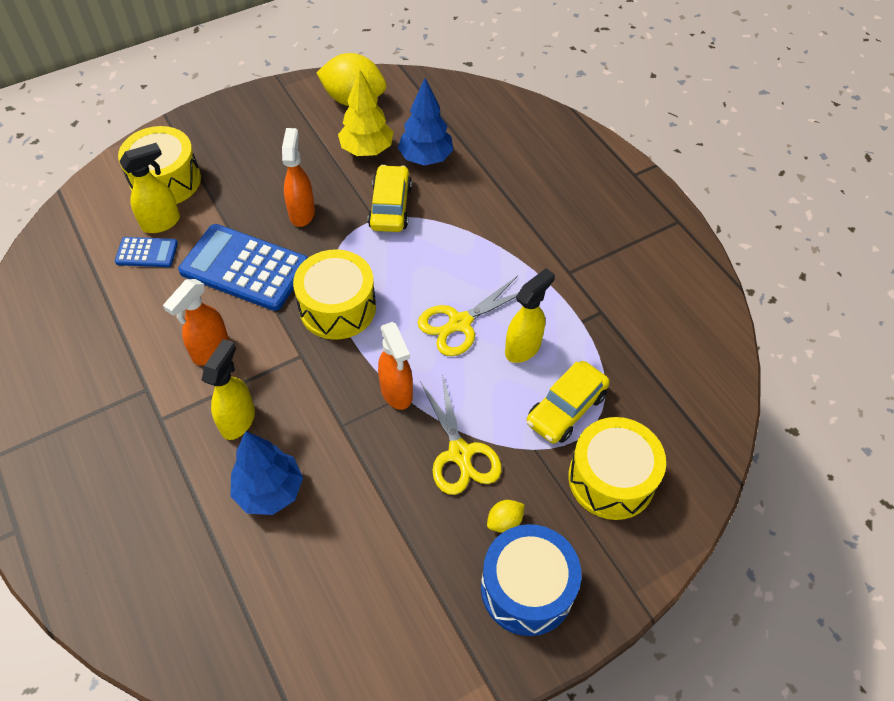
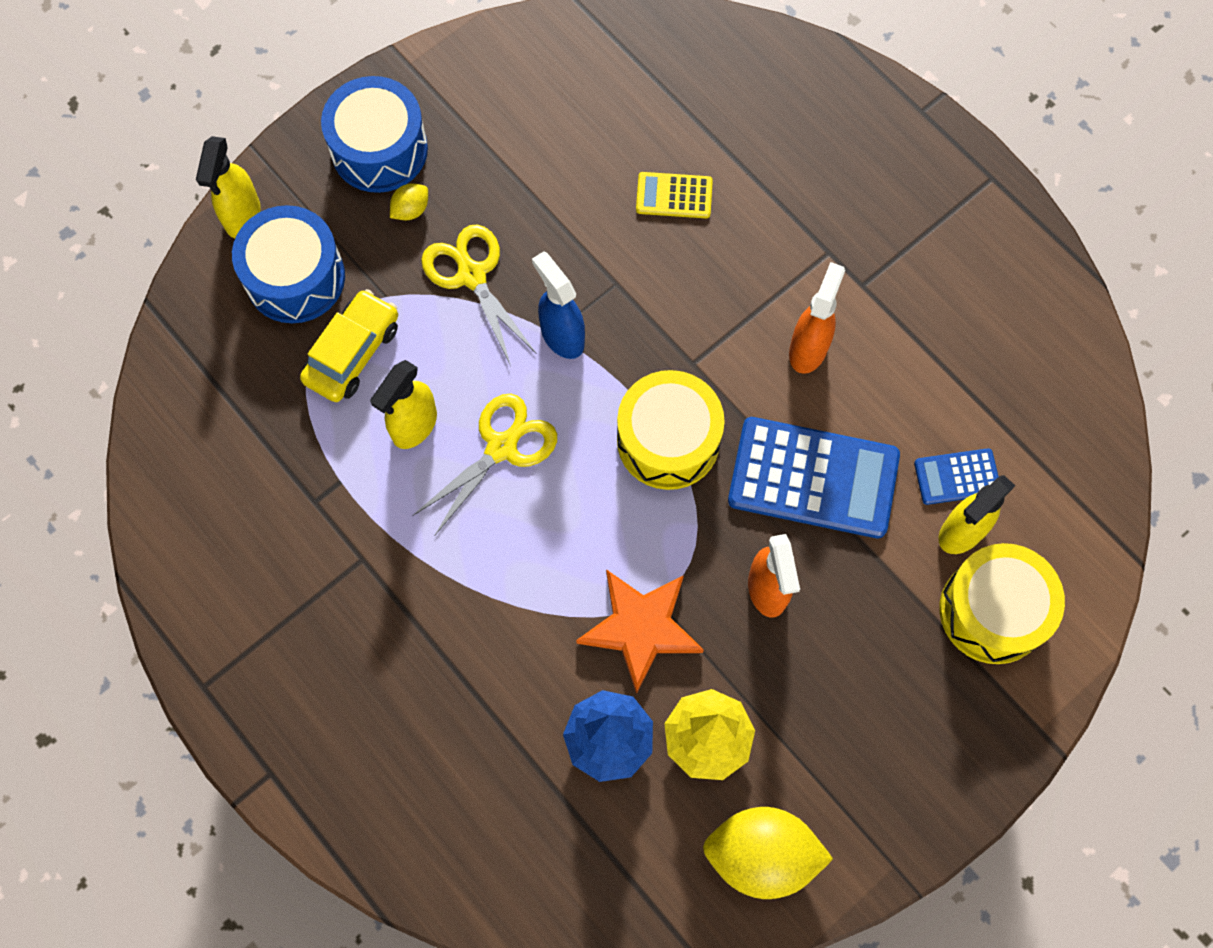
camera: 170 degrees right, 15 degrees up
(238, 420) = (738, 267): yellow spray bottle -> yellow spray bottle (242, 216)
(269, 491) = (674, 196): blue tree -> yellow calculator
(390, 207) = (641, 628): yellow car -> orange star
(396, 392) = (562, 336): orange spray bottle -> blue spray bottle
(611, 479) = (295, 277): yellow drum -> blue drum

